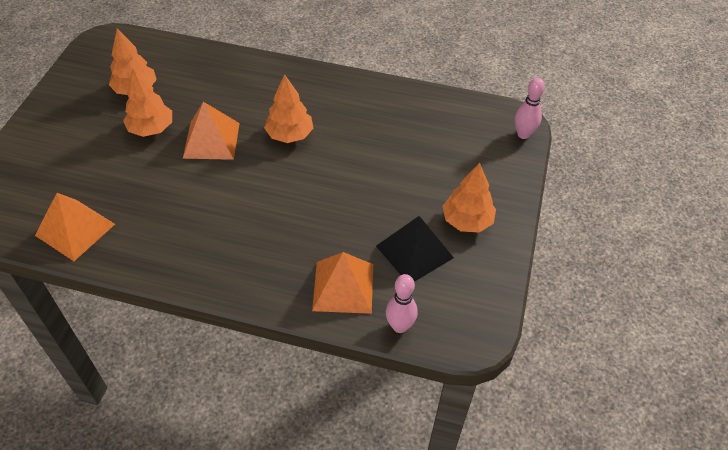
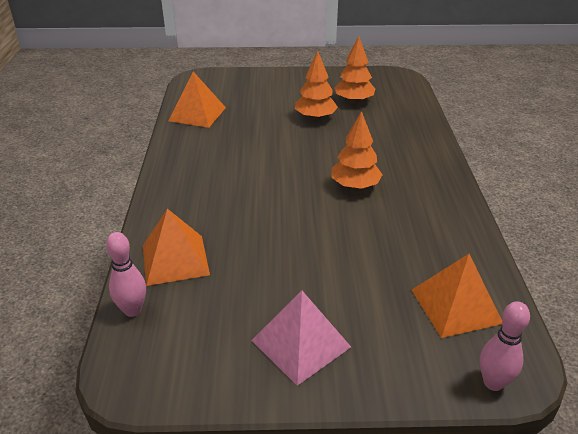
camera: 75 degrees right, 15 degrees down
(211, 140) = (320, 147): orange pyramid -> orange pyramid (455, 306)
(414, 251) = (236, 304): black pyramid -> none
(467, 221) = (301, 343): orange tree -> pink pyramid

